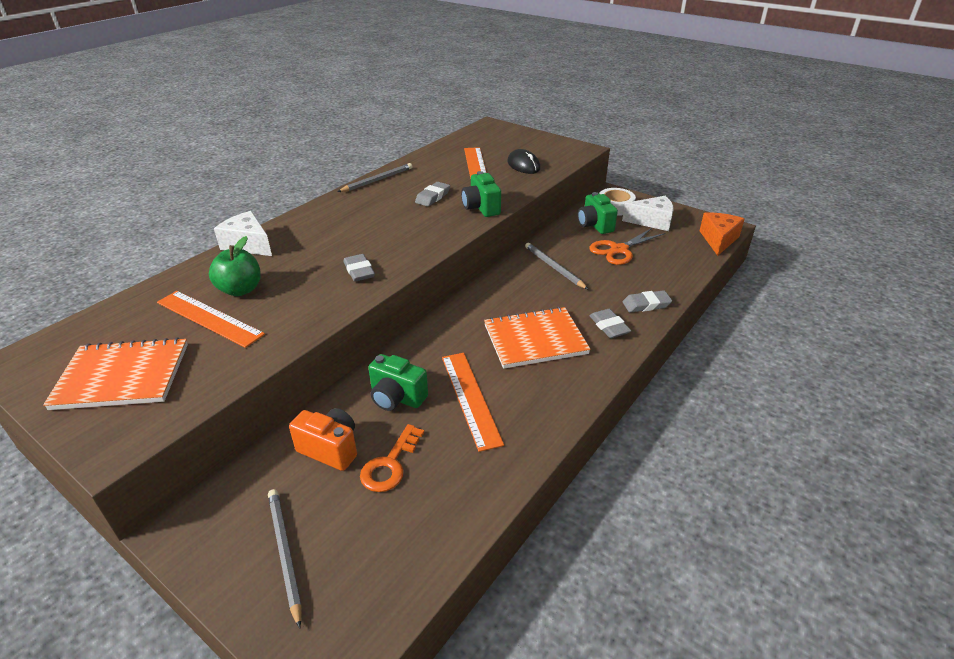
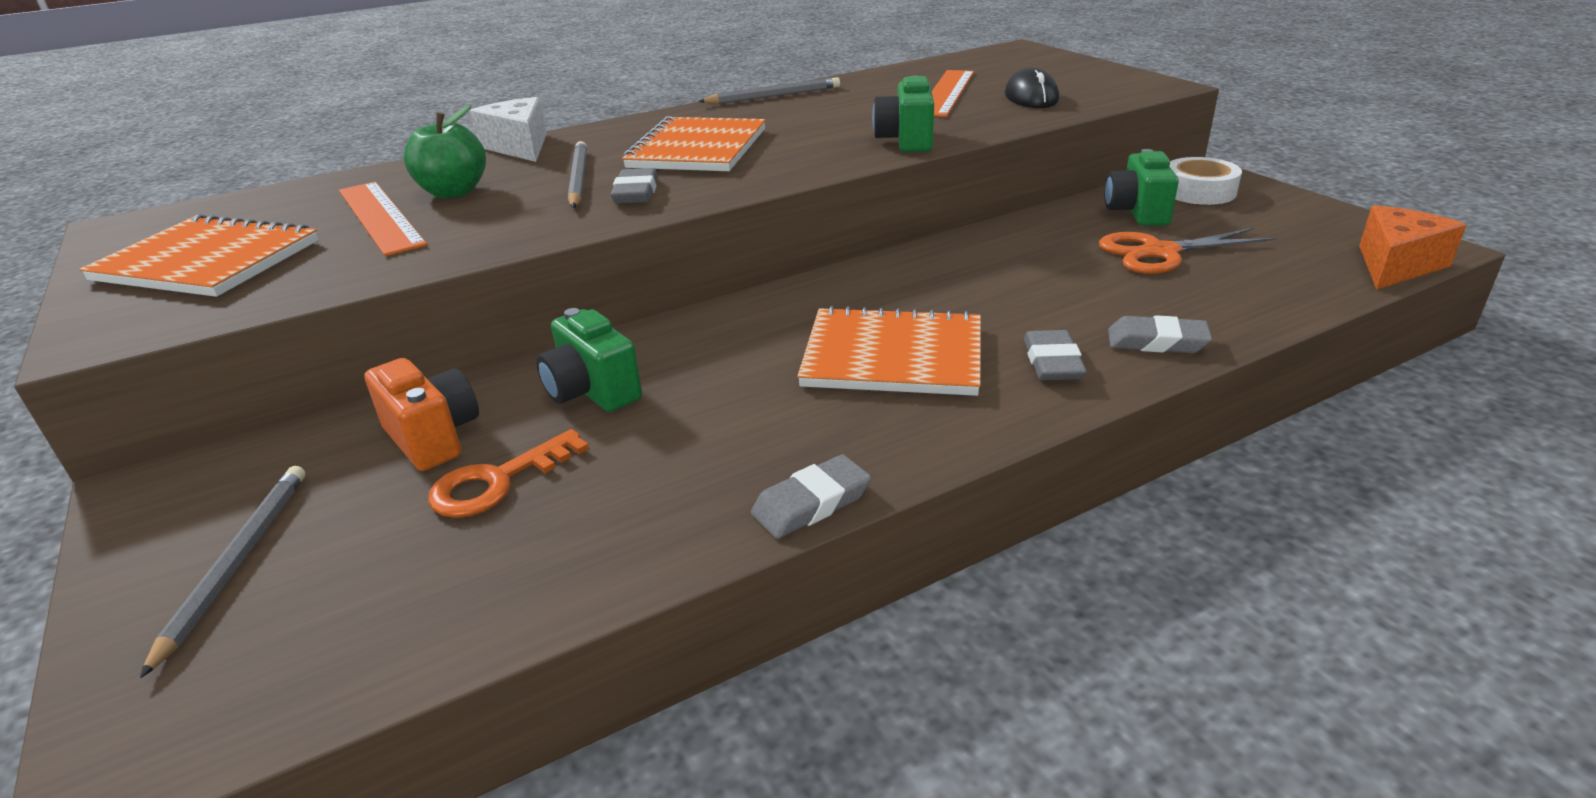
camera: 25 degrees right, 5 degrees down
(367, 230) = (698, 149): none -> orange notebook
(433, 197) = (839, 121): grey eraser -> grey eraser (811, 503)
(470, 398) = (708, 418): orange ruler -> none
(554, 267) = (1011, 260): grey pencil -> grey pencil (578, 179)
(652, 221) = (1261, 220): white cheese -> none

